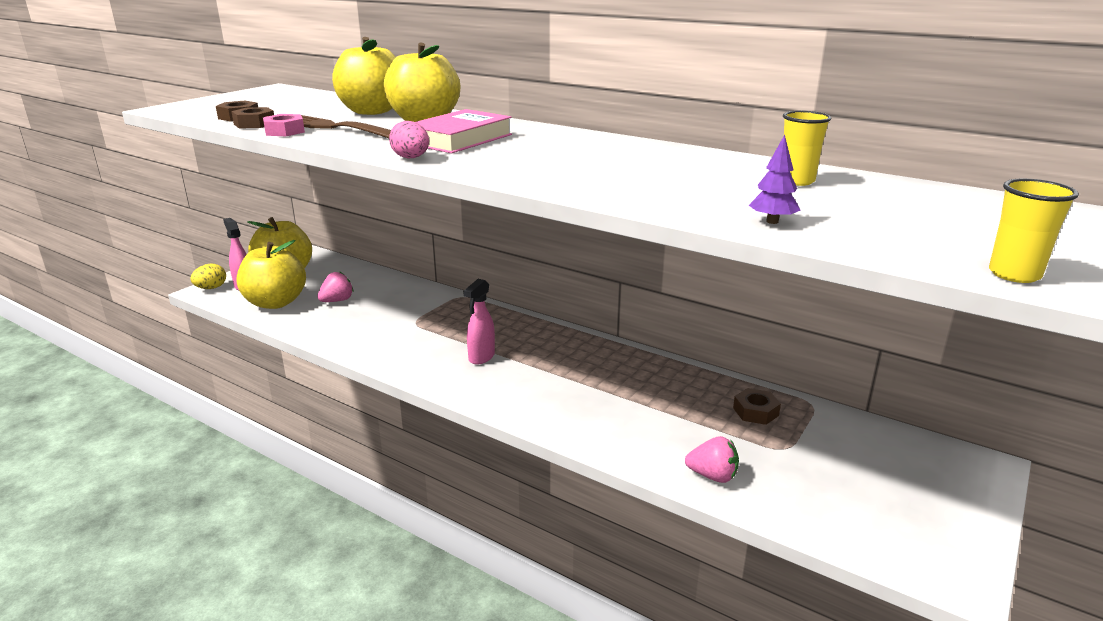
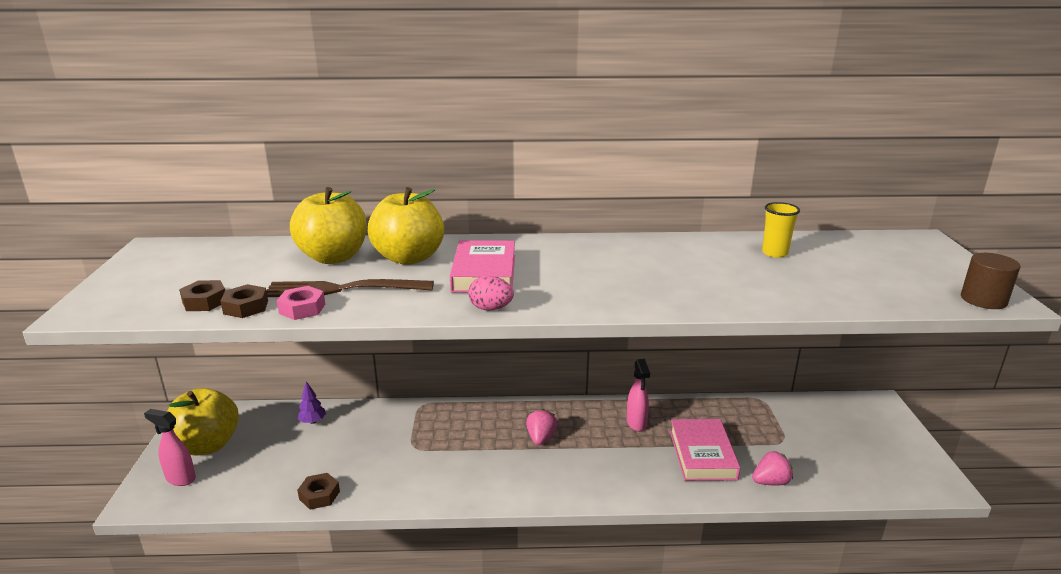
camera: 35 degrees left, 0 degrees up
(211, 288) = (141, 496): yellow egg -> none
(275, 302) = (244, 483): yellow apple -> none
(337, 301) = (309, 454): pink strawberry -> pink strawberry (541, 438)
(481, 357) = (512, 457): pink spray bottle -> pink spray bottle (636, 423)
(668, 424) = (702, 455): none -> pink book
(755, 412) = (739, 420): brown nut -> brown nut (319, 495)
(772, 221) = (826, 297): purple tree -> purple tree (313, 421)
(1014, 274) = (983, 300): yellow cup -> brown cylinder

